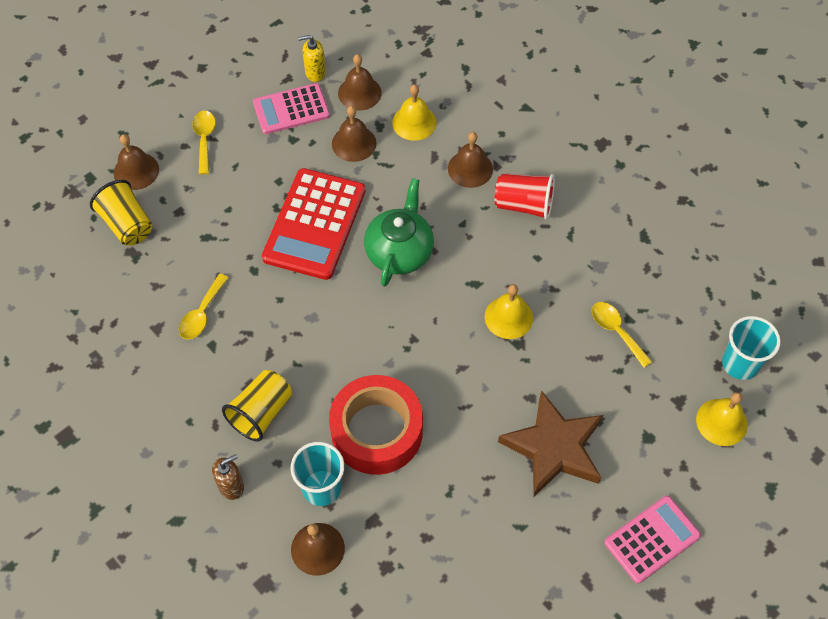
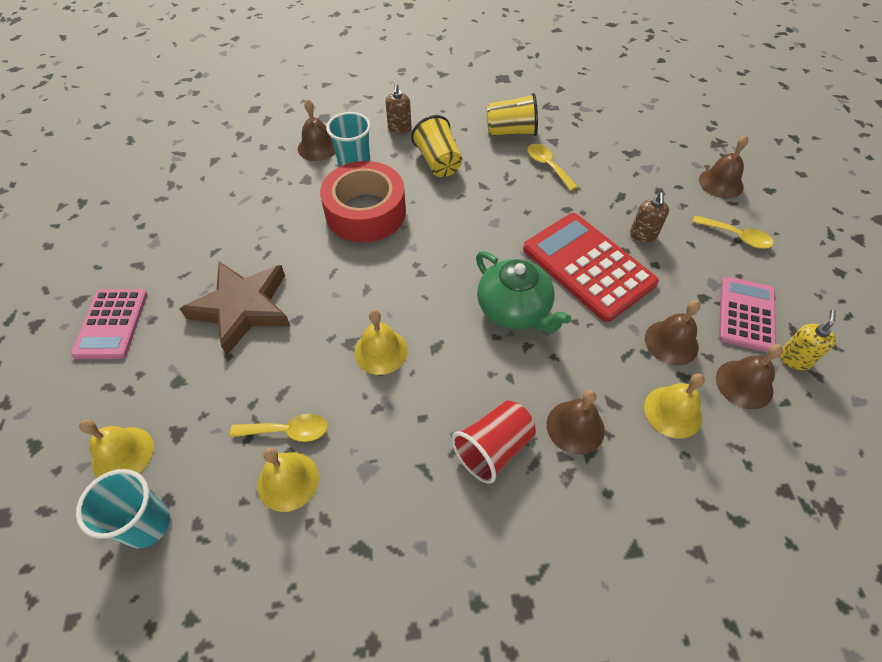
camera: 125 degrees right, 5 degrees down
(127, 224) = (664, 159): yellow cup -> yellow cup (511, 132)
(249, 201) = (643, 235): none -> brown soap dispenser
(645, 305) = (288, 481): none -> yellow bell

